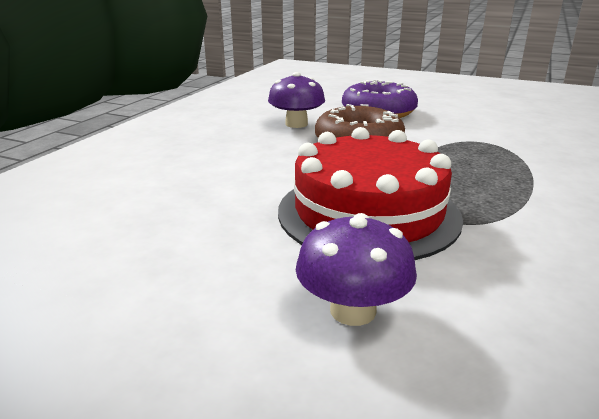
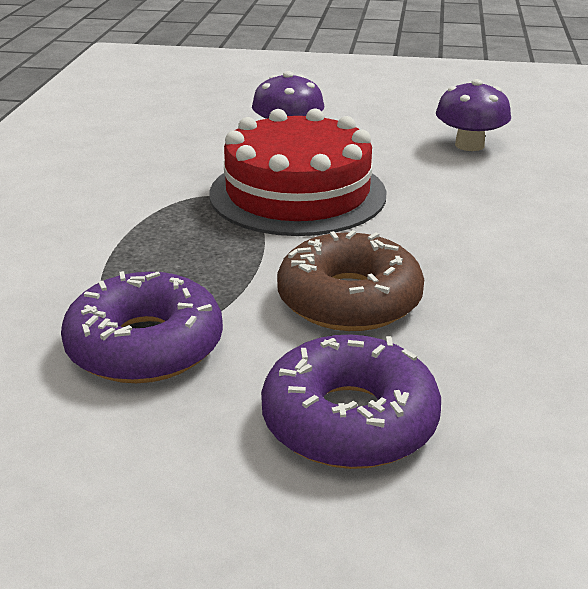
camera: 165 degrees right, 5 degrees up
(296, 124) = (486, 339): purple mushroom -> purple mushroom (469, 145)
(479, 137) = (145, 346): none -> purple donut

